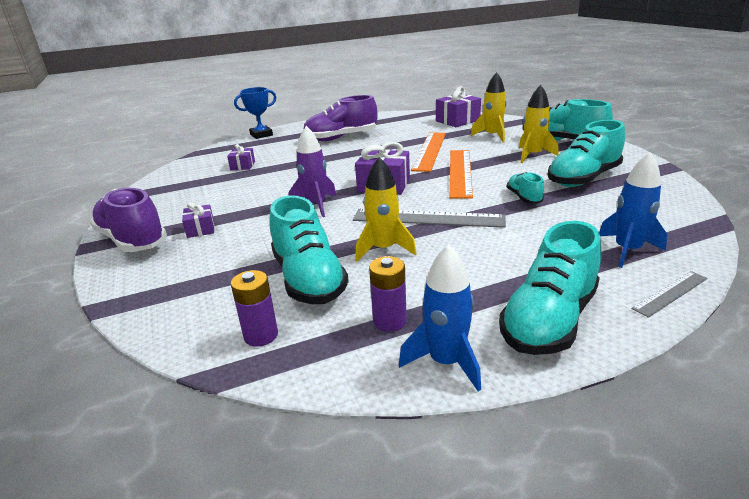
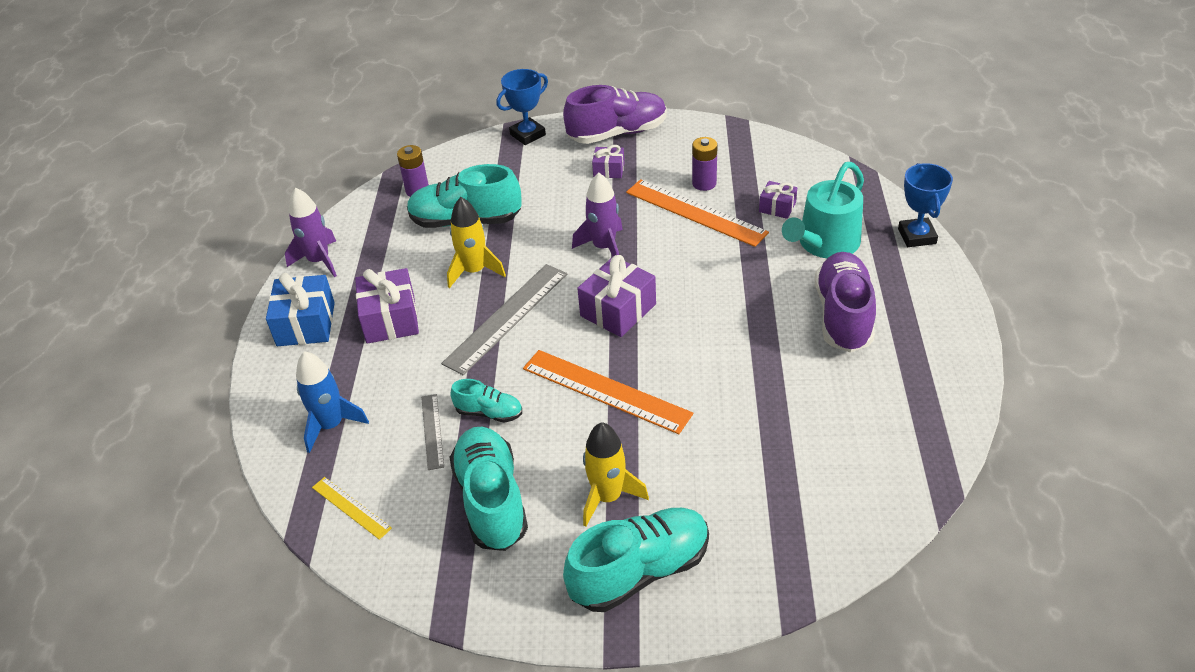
camera: 115 degrees right, 15 degrees up
(126, 291) = (527, 135): none -> blue trophy
(277, 150) = (825, 243): none -> turquoise watering can
(389, 321) = (378, 248): purple battery -> purple battery (704, 183)
(429, 151) = (712, 392): orange ruler -> orange ruler (695, 212)
(446, 362) = (319, 261): blue rocket -> purple rocket
(457, 121) = (854, 491): purple gift -> purple gift (390, 319)
(492, 136) = (730, 496): yellow rocket -> none
(549, 320) = (306, 324): turquoise shoe -> blue gift
(667, 215) = (351, 507): none -> yellow ruler
(670, 293) = (264, 408): grey ruler -> grey ruler (432, 431)

